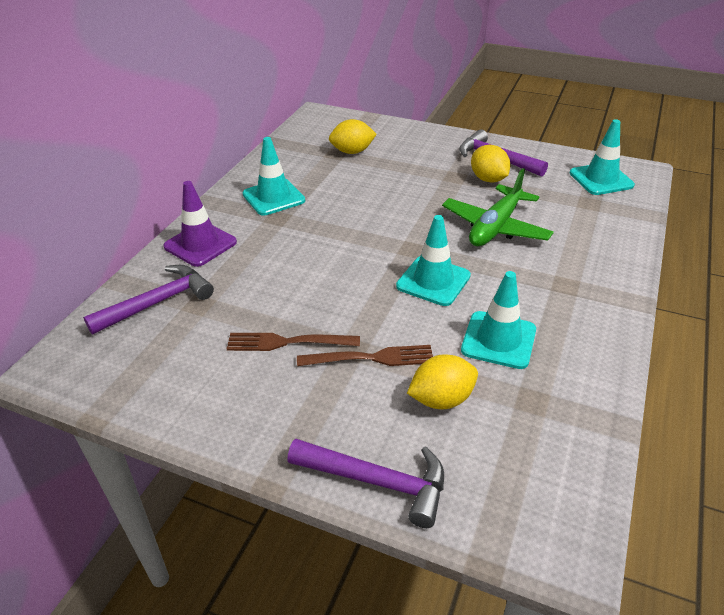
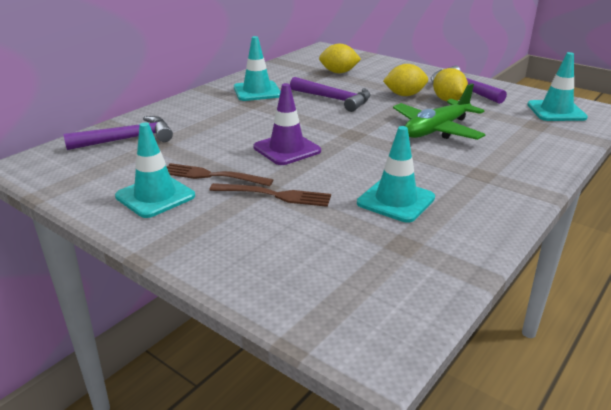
camera: 15 degrees right, 10 degrees down
(200, 244) = (182, 111): purple traffic cone -> purple traffic cone (287, 149)
(377, 482) = (230, 273): purple hammer -> purple hammer (334, 99)
(433, 281) = (359, 156): turquoise traffic cone -> turquoise traffic cone (155, 196)
(441, 399) = (319, 230): yellow lemon -> yellow lemon (404, 95)

